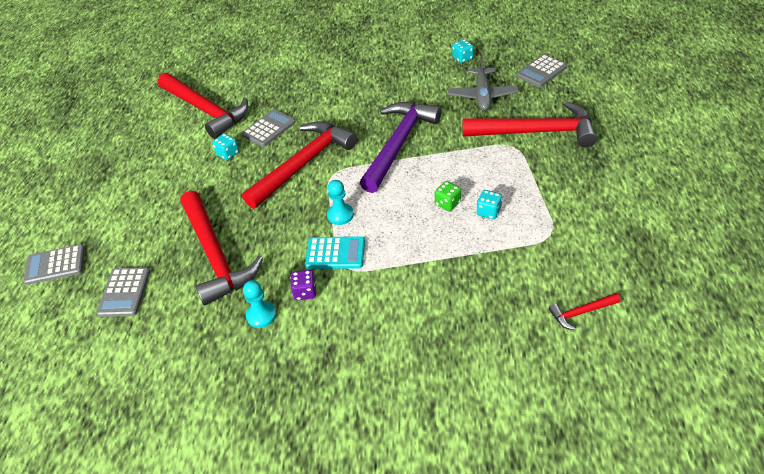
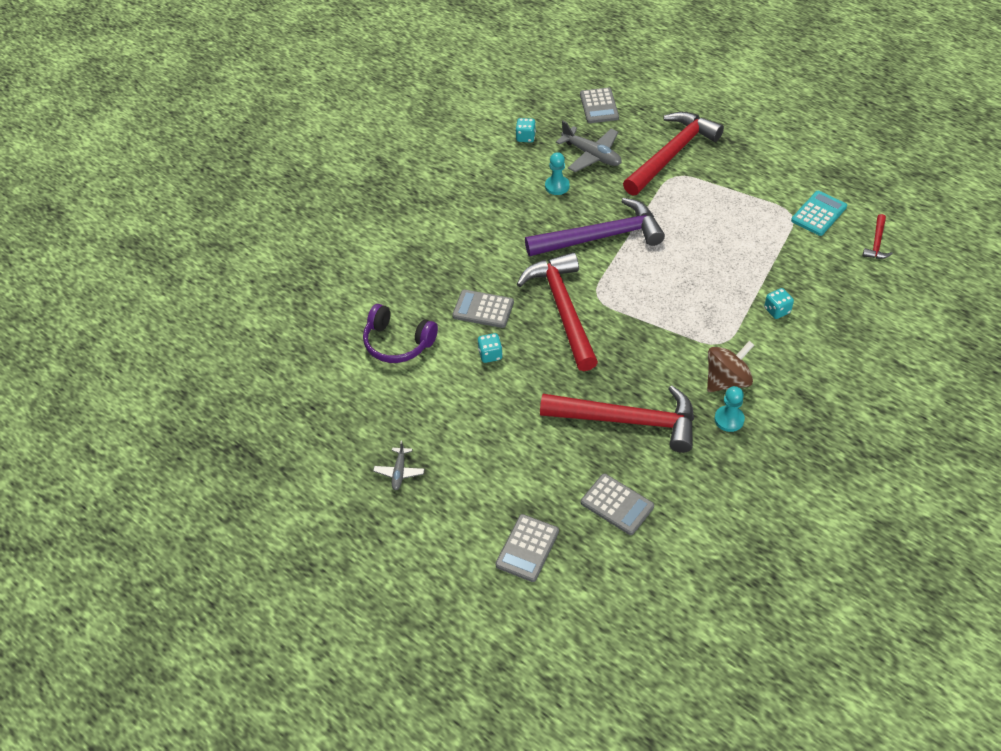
camera: 55 degrees left, 5 degrees up
(91, 170) = (399, 472): none -> grey plane
(205, 110) = (398, 343): red hammer -> purple headphones
(269, 128) = (483, 309): grey calculator -> grey calculator turned 60 degrees counterclockwise
(305, 292) = (727, 380): purple dice -> brown spinning top
(335, 253) = (699, 341): turquoise calculator -> turquoise calculator (818, 214)
(340, 215) = (655, 317): turquoise pawn -> turquoise pawn (557, 186)
(399, 144) = (601, 237): purple hammer -> purple hammer turned 105 degrees clockwise
(447, 203) = (705, 248): green dice -> none
(488, 212) = (737, 231): turquoise dice -> turquoise dice (777, 310)

